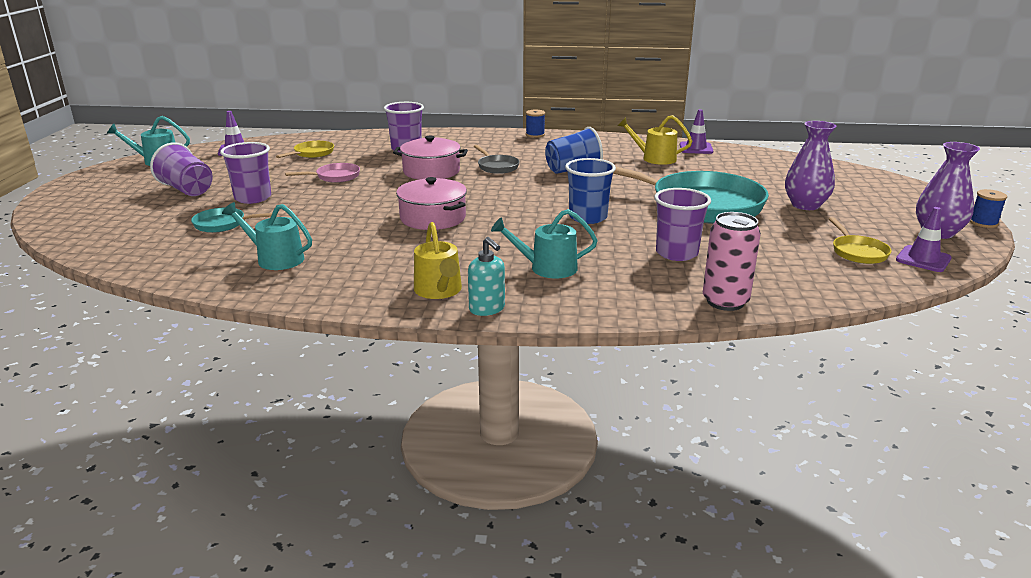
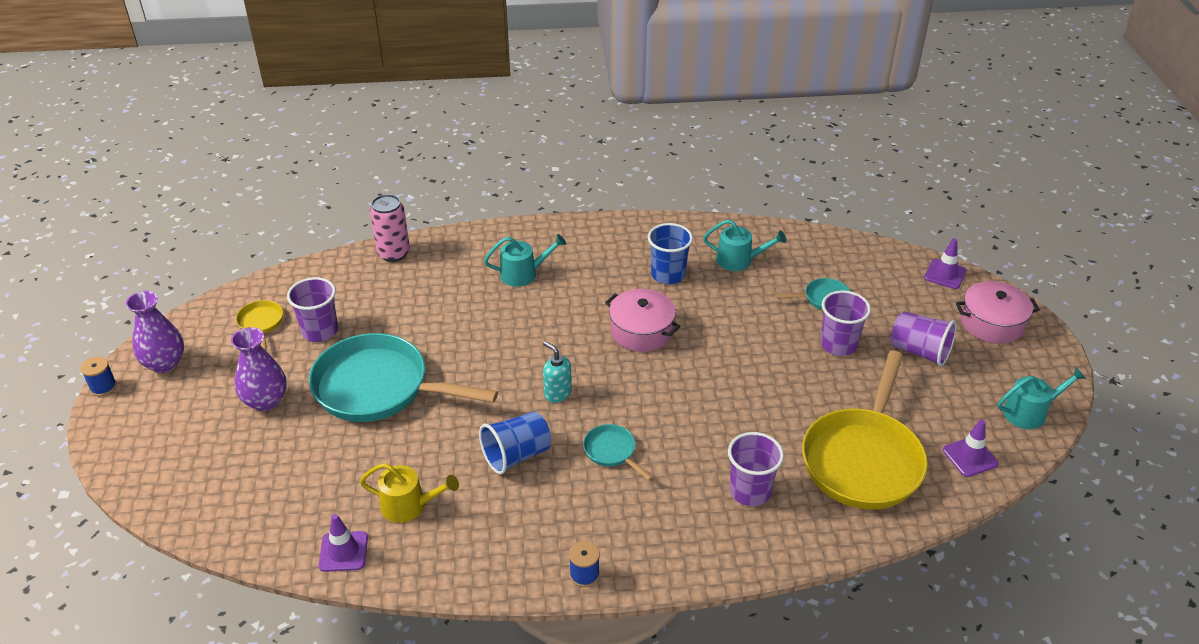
camera: 170 degrees right, 15 degrees up
(312, 153) = (863, 459): yellow pan -> yellow pan, size x2.32
(335, 177) = (788, 400): pink pan -> none
(431, 171) = (686, 428): pink pot -> pink pot (991, 323)
(439, 291) = (597, 241): yellow watering can -> none
(487, 309) = (558, 229): turquoise soap dispenser -> turquoise soap dispenser (557, 393)
(497, 167) = (612, 451): grey pan -> turquoise pan
(588, 217) = (494, 350): blue cup -> blue cup (668, 275)
(676, 253) = (418, 304): purple cup -> purple cup (320, 331)
(923, 259) = (211, 320): purple traffic cone -> purple traffic cone (945, 274)

